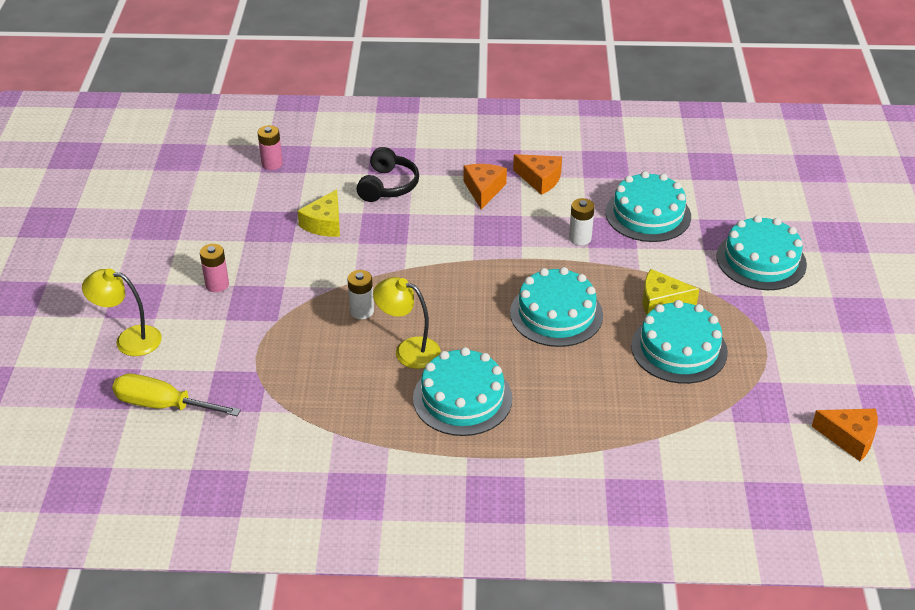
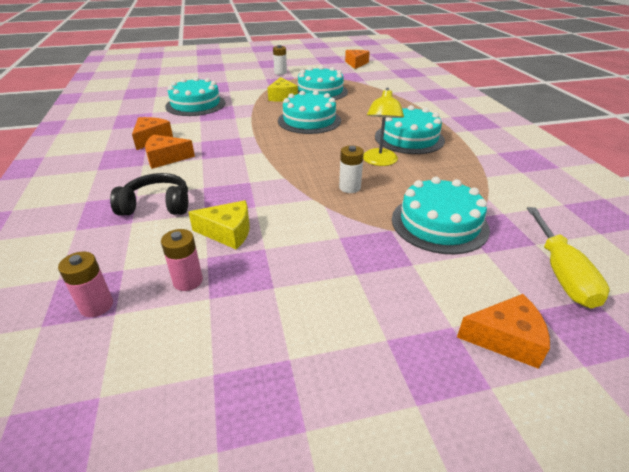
camera: 105 degrees left, 5 degrees down
(129, 340) = (506, 339): yellow lamp -> orange cheese
(217, 284) = (363, 287): pink battery -> pink battery (188, 281)
(580, 238) = (226, 120): white battery -> white battery (280, 72)
(761, 260) = (236, 79): turquoise cake -> turquoise cake (439, 223)

